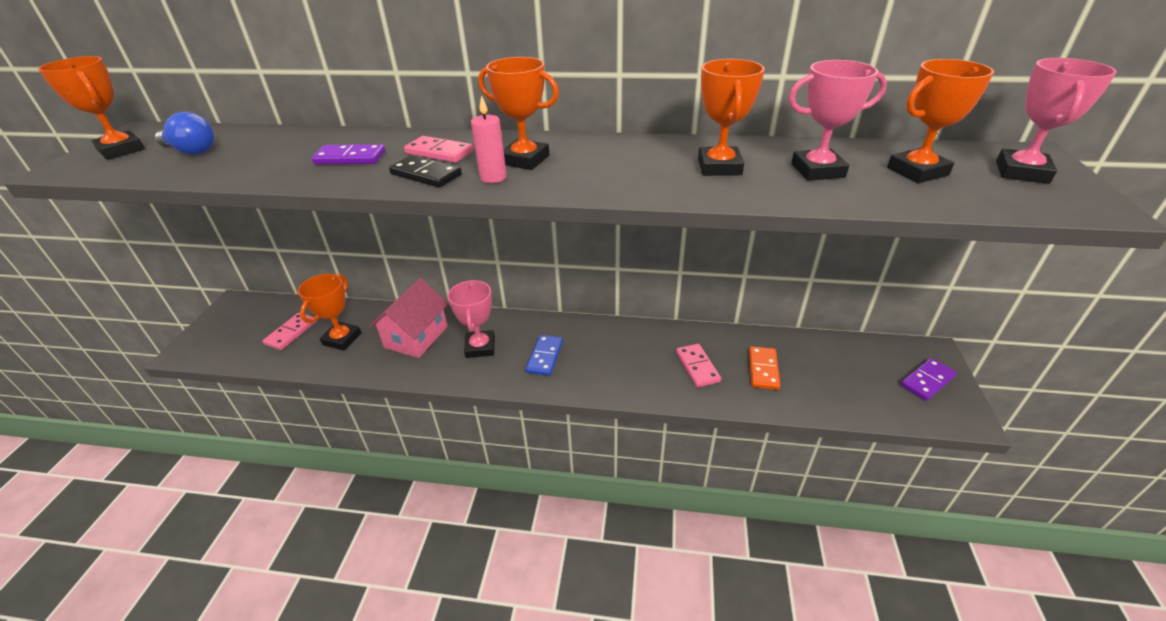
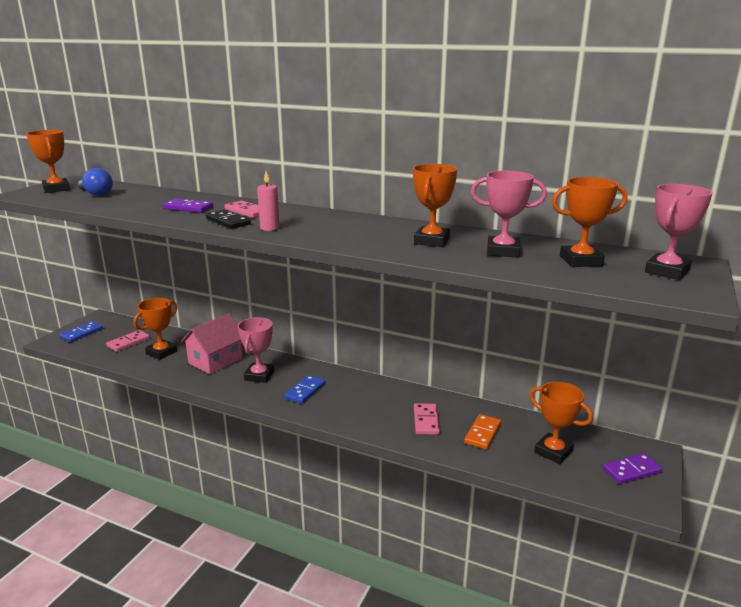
camera: 15 degrees right, 15 degrees down
(220, 331) = (82, 333): none -> blue domino
(525, 160) = (299, 222): orange trophy -> orange trophy (553, 452)

